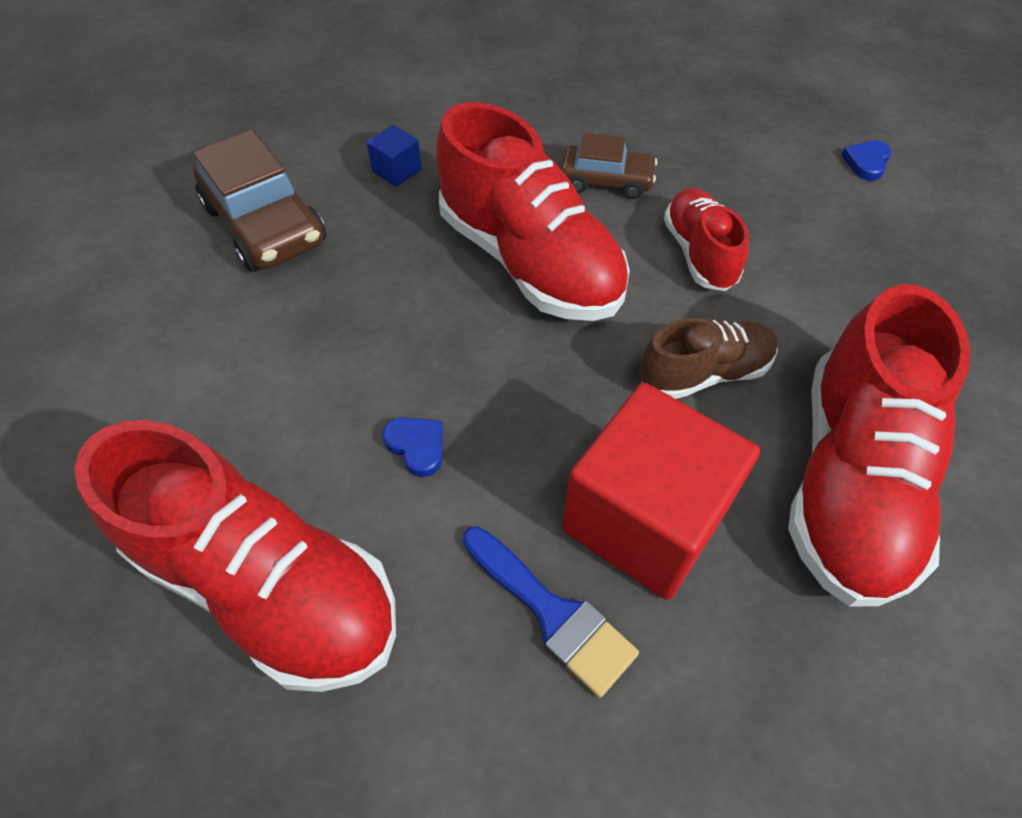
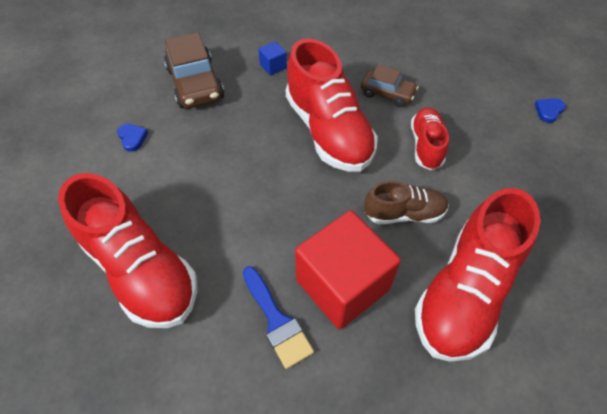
camera: 15 degrees right, 0 degrees up
(416, 446) = (236, 218): blue heart -> blue heart (132, 138)

